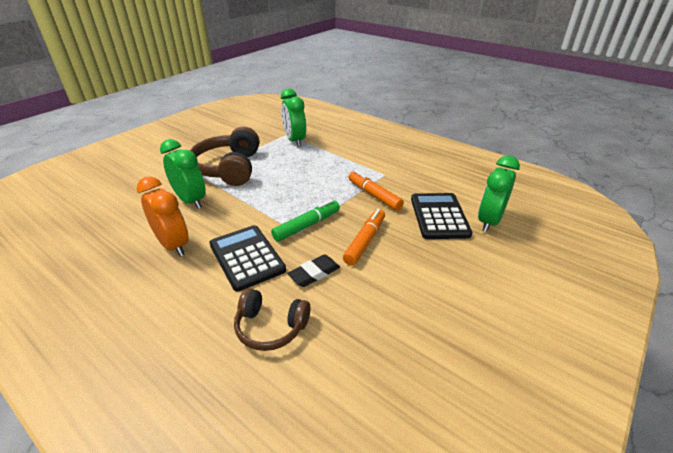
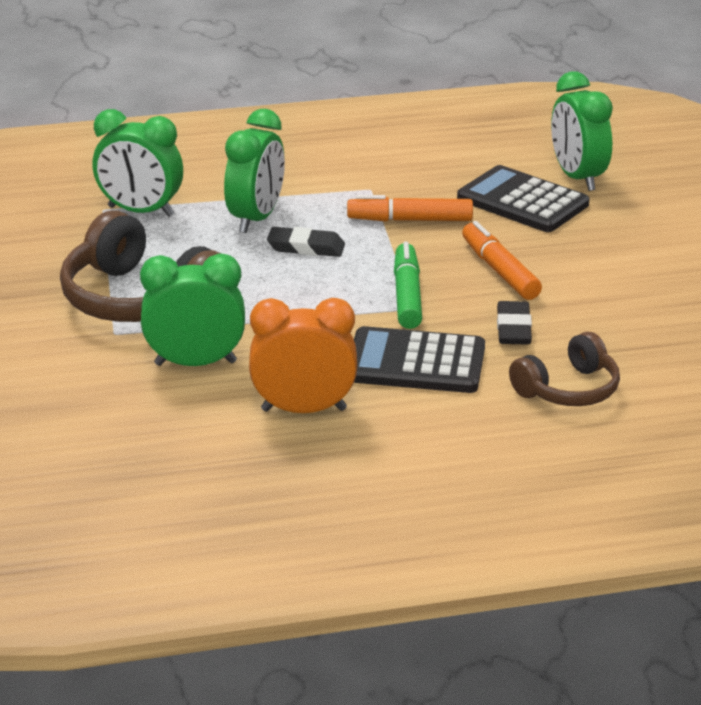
camera: 50 degrees left, 5 degrees down
(315, 182) = (306, 247): none -> black eraser
(322, 162) = (256, 218): none -> green clock

